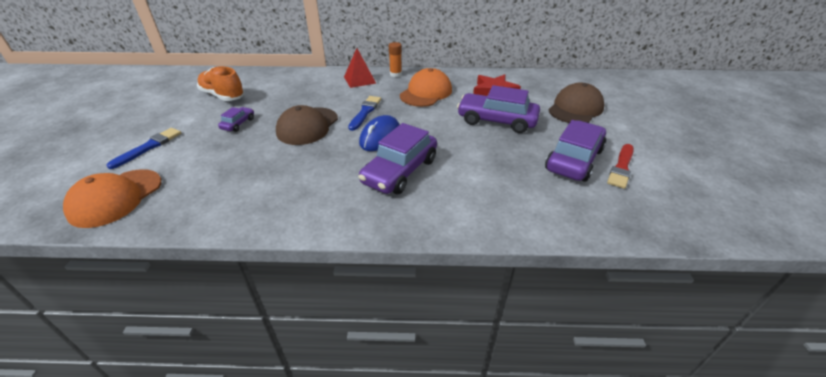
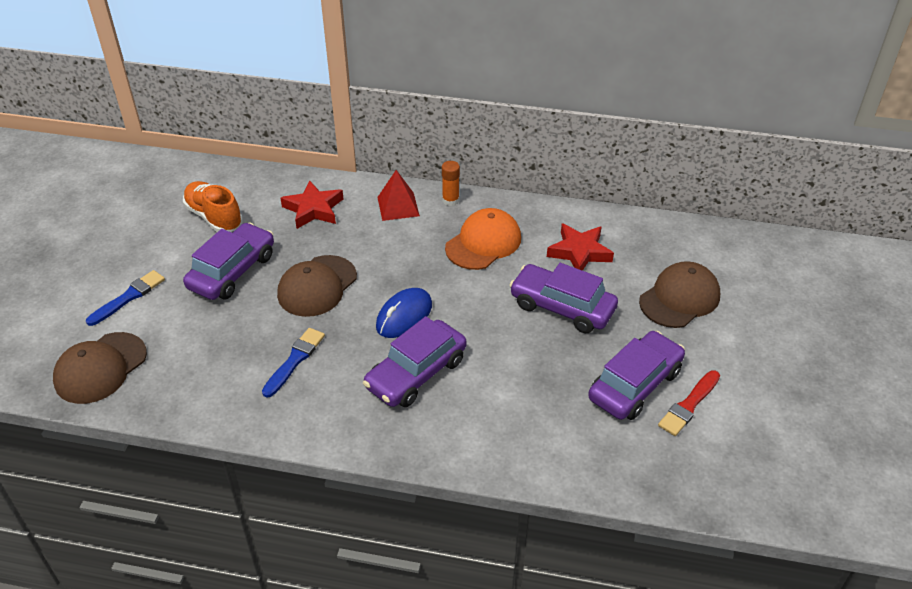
camera: 10 degrees right, 5 degrees up
(116, 198) = (100, 368): orange cap -> brown cap
(238, 124) = (232, 271): purple car -> purple car, size x2.06
(298, 86) = (313, 209): none -> red star
(365, 112) = (394, 270): blue brush -> blue brush (295, 360)

